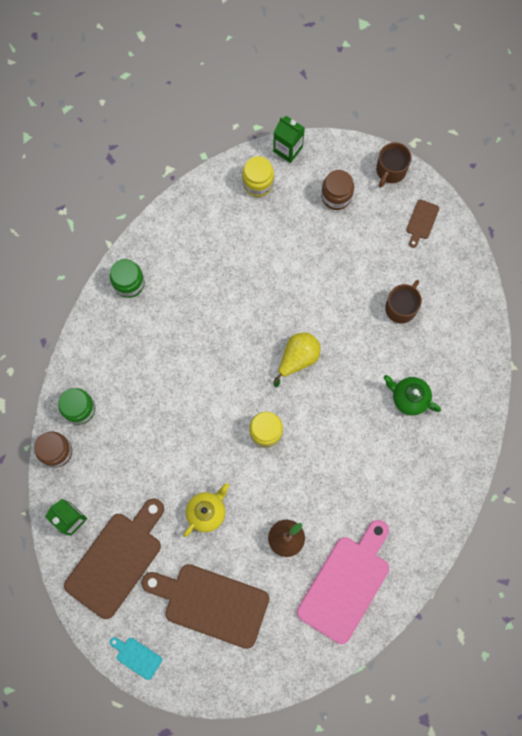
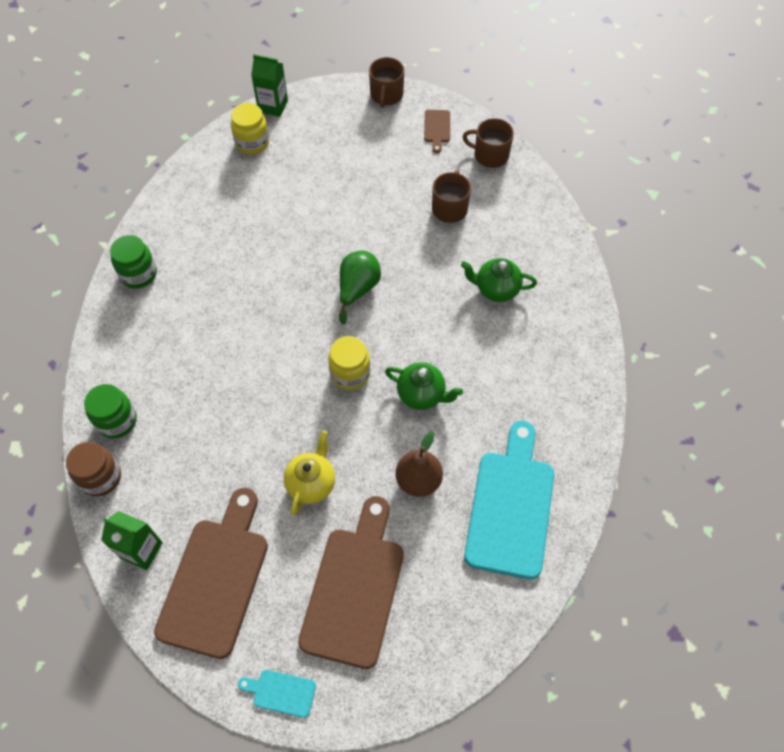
camera: 20 degrees left, 15 degrees down
(211, 603) = (355, 589): brown cutting board -> brown cutting board turned 105 degrees clockwise
(297, 358) = (357, 289): yellow pear -> green pear
(314, 470) = (422, 395): none -> green teapot
(336, 196) = (339, 131): brown jar -> none
(346, 584) = (511, 507): pink cutting board -> turquoise cutting board
(456, 265) = (490, 155): none -> brown mug

